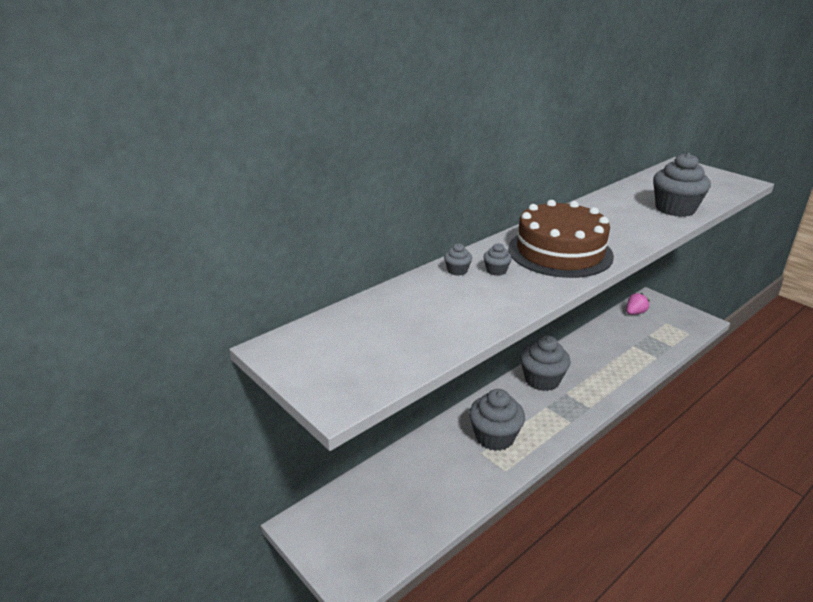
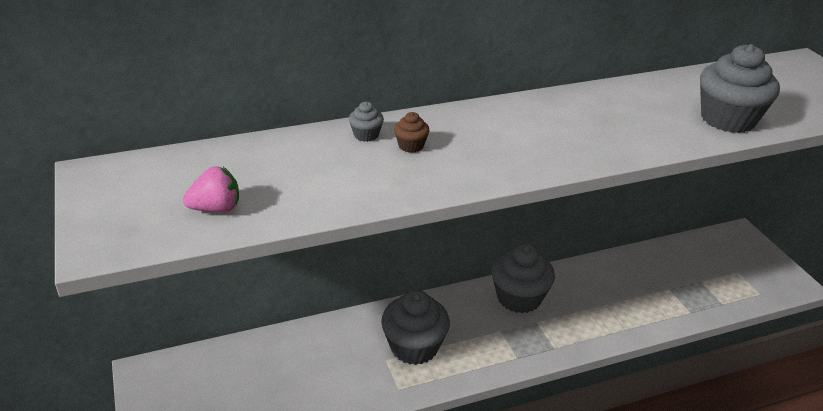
camera: 20 degrees right, 5 degrees up
(496, 270) = (411, 146): grey cupcake -> brown cupcake
(560, 252) = (512, 141): brown cake -> none
(635, 313) = (703, 247): pink strawberry -> pink strawberry (216, 209)

